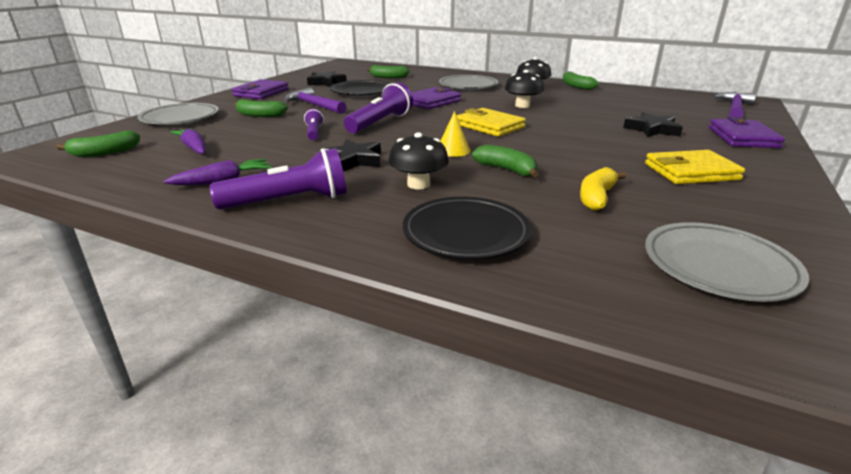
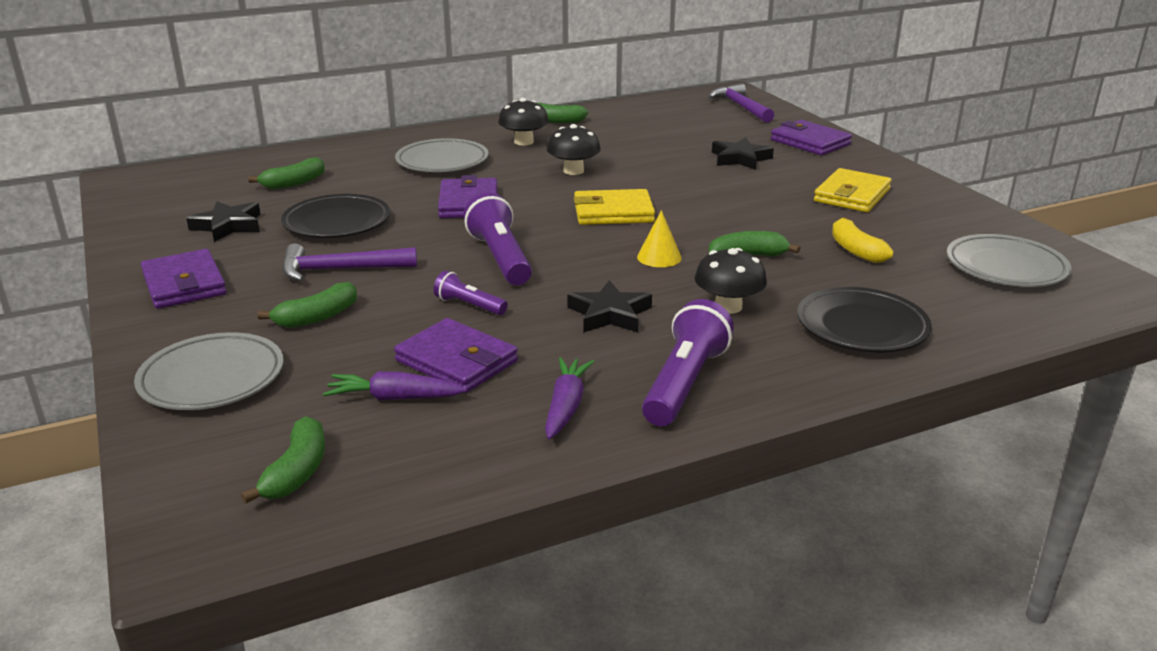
camera: 50 degrees left, 0 degrees up
(248, 147) = (457, 361): none -> purple wallet

